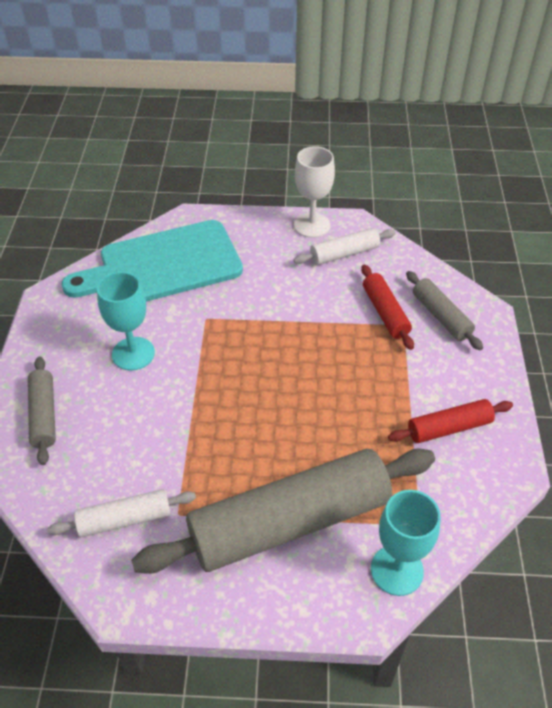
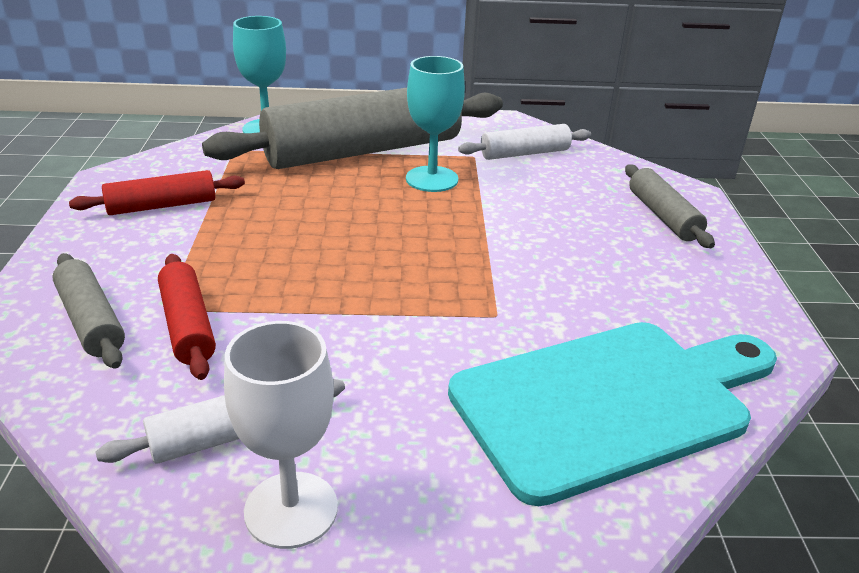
camera: 175 degrees right, 15 degrees down
(133, 353) = (589, 271): turquoise goblet -> turquoise goblet (432, 179)

